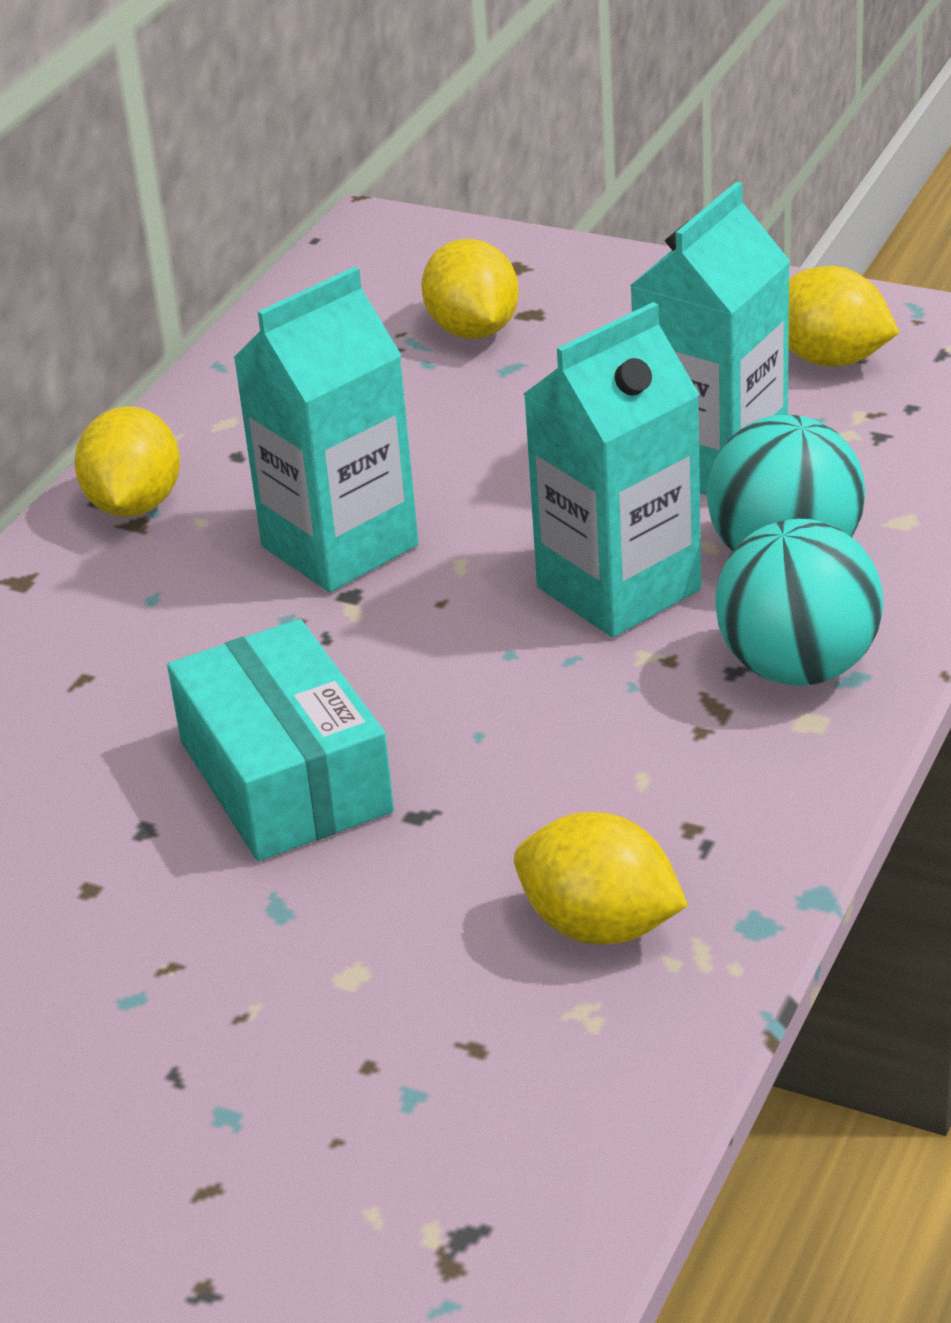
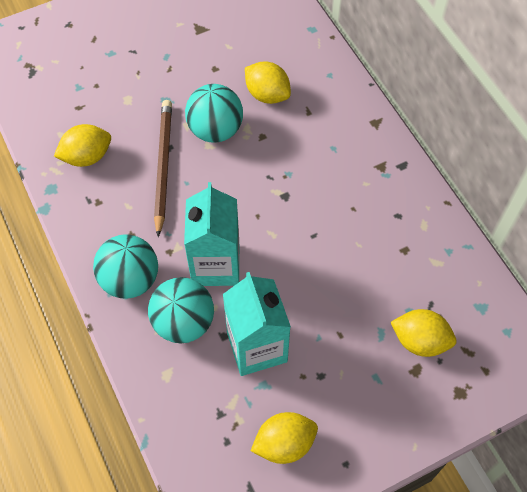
camera: 125 degrees right, 25 degrees up
(134, 505) = (392, 171): yellow lemon -> yellow lemon (267, 94)
(285, 776) = (215, 130): turquoise box -> turquoise ball
(339, 546) = (314, 209): turquoise carton -> none
(477, 792) = (163, 166): none -> brown pencil

